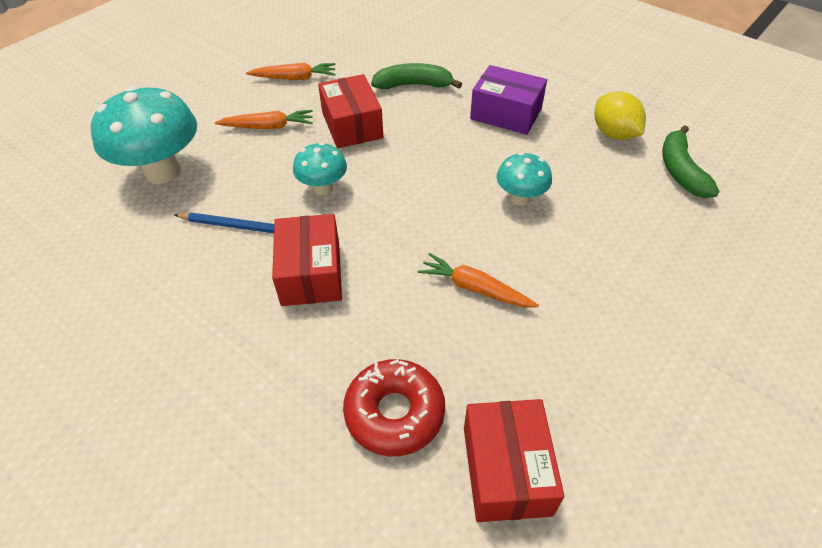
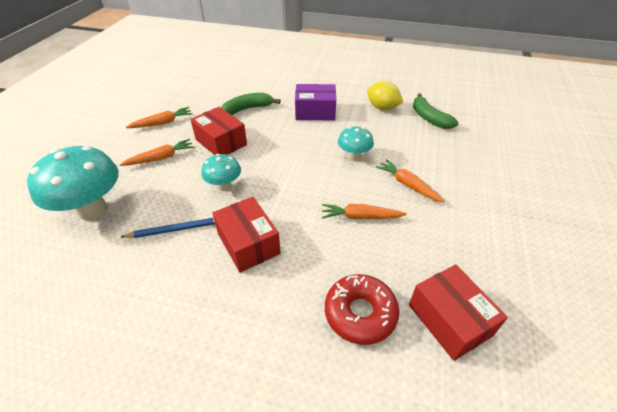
camera: 25 degrees left, 5 degrees down
(574, 265) = (408, 185): none -> orange carrot

